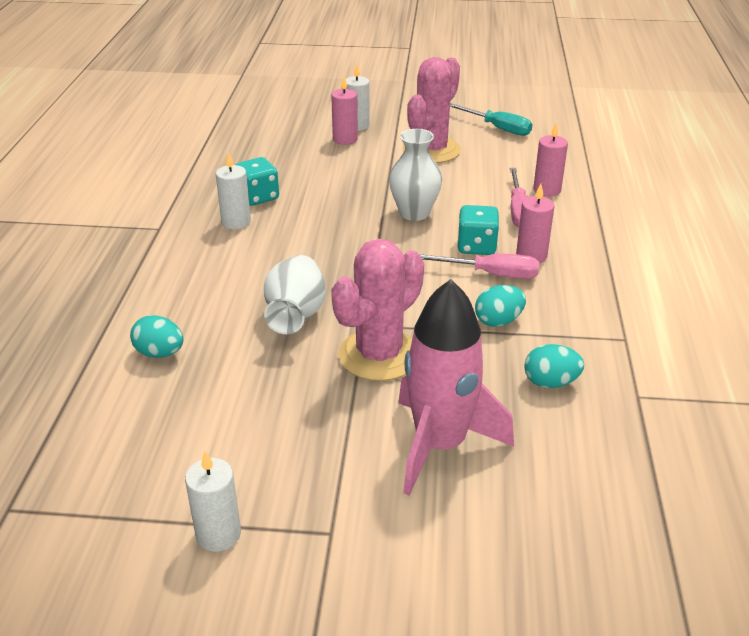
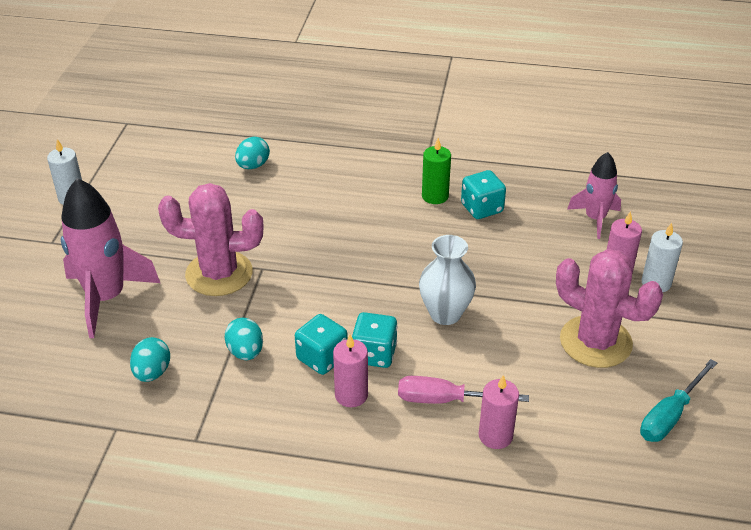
camera: 95 degrees right, 5 degrees up
(236, 222) = (435, 196): white candle -> green candle
(275, 145) = (595, 219): none -> pink rocket
(295, 315) = (284, 230): white vase -> none
(379, 355) = (219, 274): pink cactus -> pink cactus turned 45 degrees counterclockwise
(491, 274) = (322, 358): pink screwdriver -> turquoise dice

